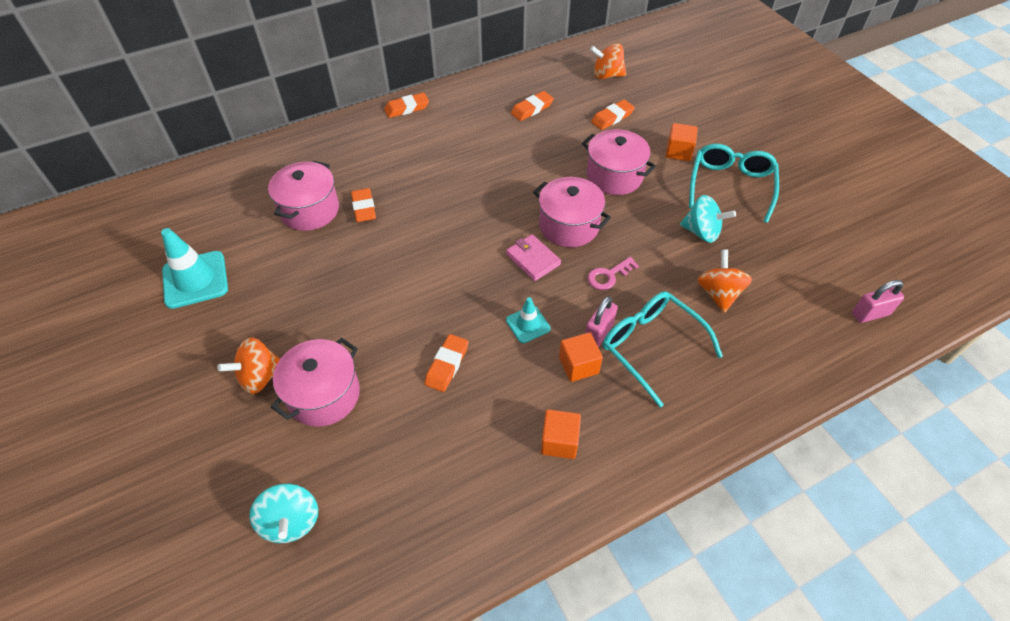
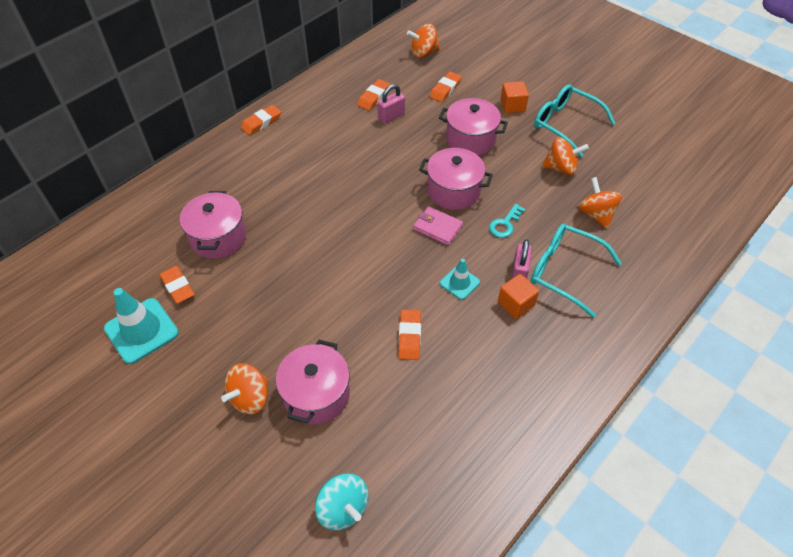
camera: 20 degrees left, 0 degrees up
(364, 208) = (268, 222): orange eraser -> orange eraser (177, 287)
(559, 441) = (529, 369): orange cube -> none
(608, 276) = (505, 224): pink key -> turquoise key
(702, 232) = (561, 168): turquoise spinning top -> orange spinning top
(730, 186) = (565, 124): turquoise glasses -> turquoise glasses turned 45 degrees counterclockwise
(870, 314) = (710, 199): pink padlock -> pink padlock (391, 116)

